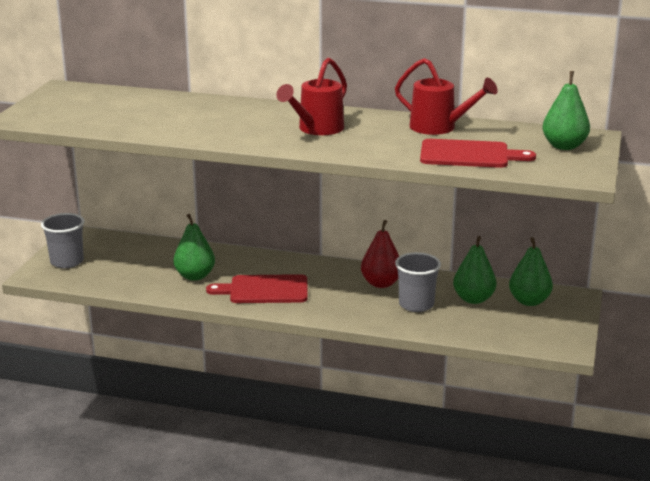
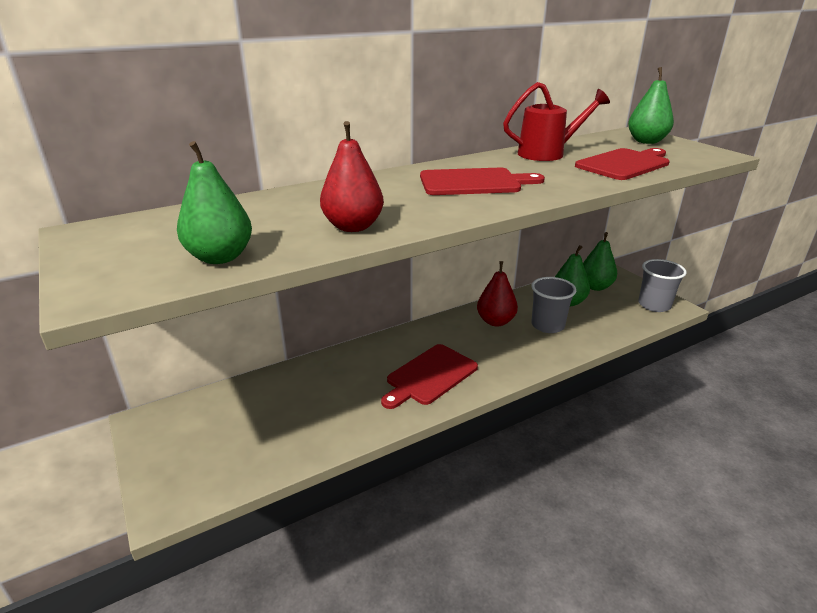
camera: 45 degrees left, 5 degrees up
(67, 262) = (180, 463): grey cup -> grey cup (654, 305)
(178, 129) = (353, 227): none -> red pear
(195, 276) = (348, 398): green pear -> green pear (220, 257)
(317, 129) = (474, 182): red watering can -> red cutting board

